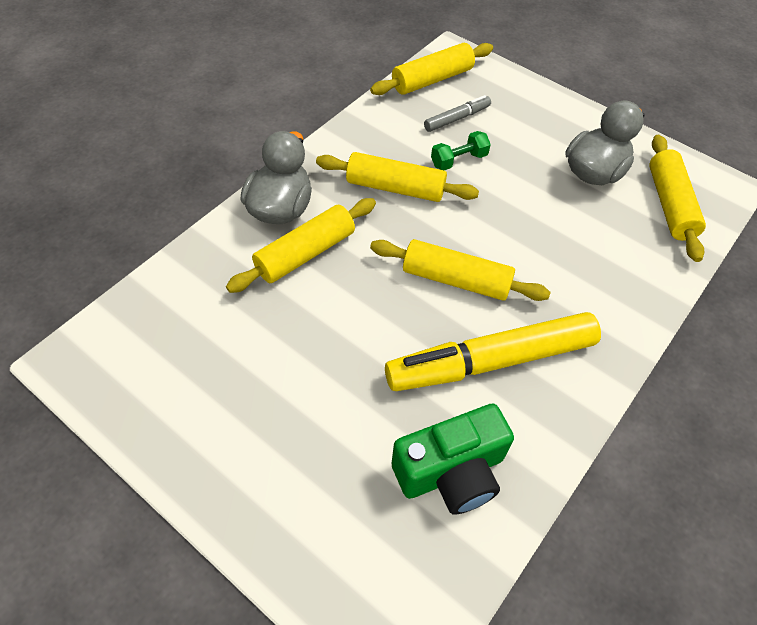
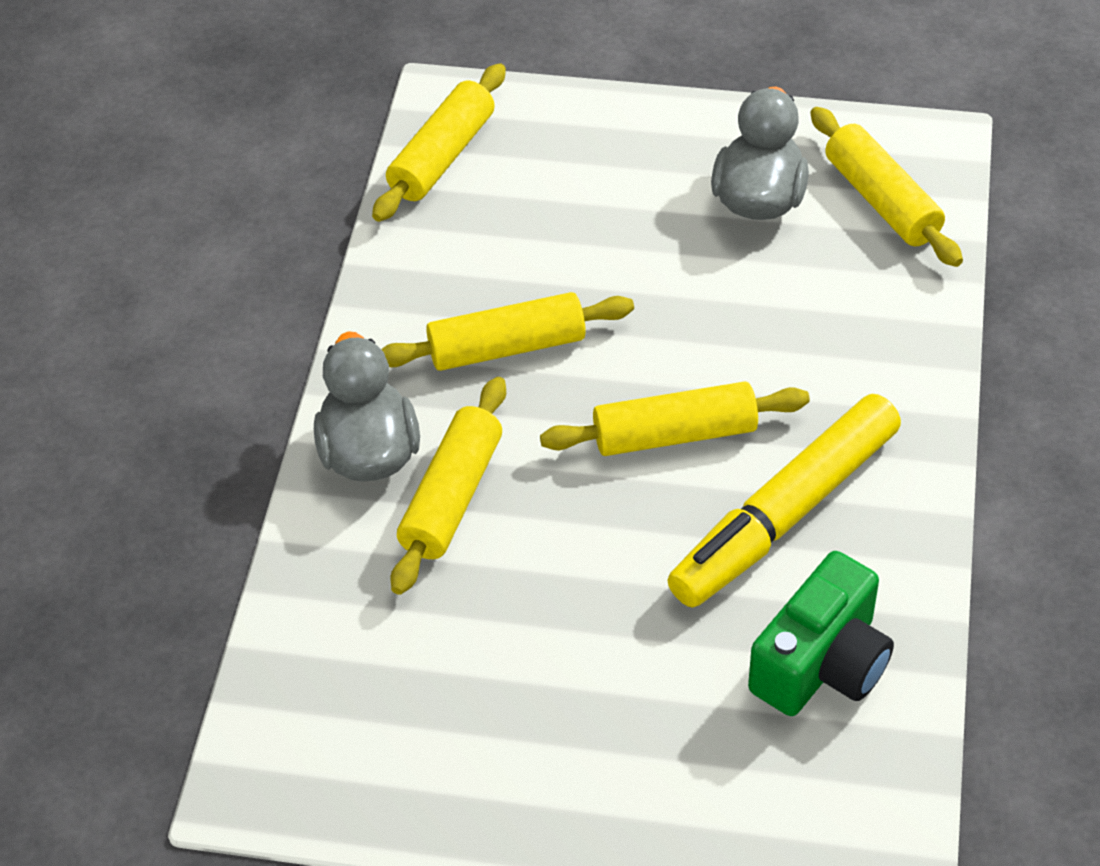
camera: 25 degrees left, 5 degrees down
(457, 118) = (521, 203): grey marker -> none
(458, 160) = (566, 266): green dumbbell -> none

